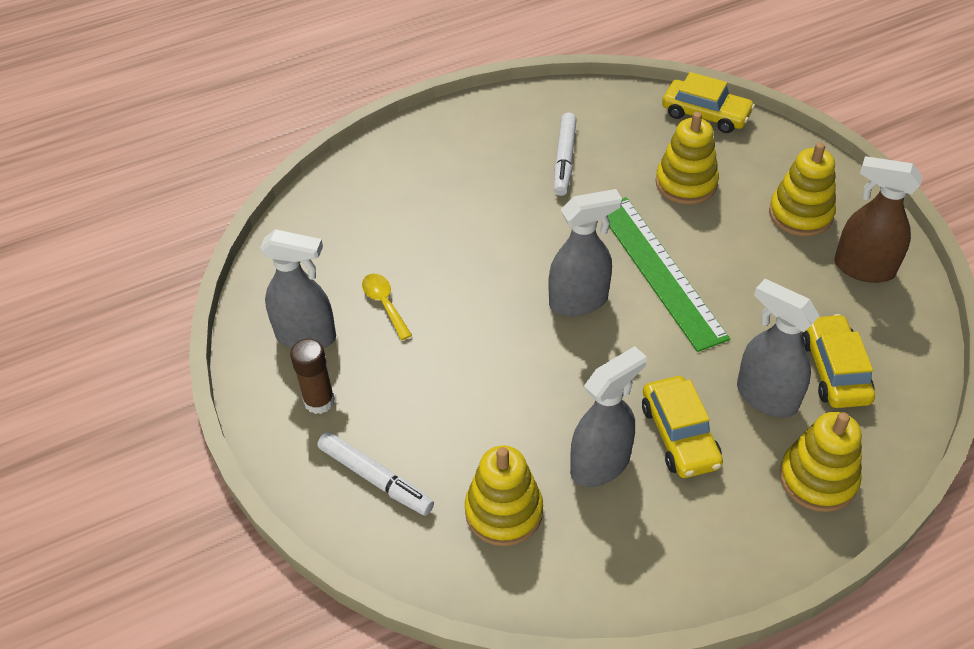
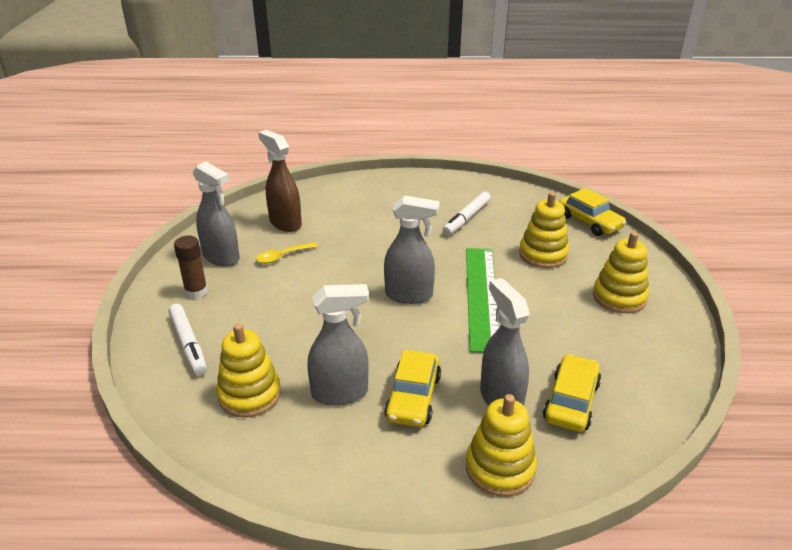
camera: 25 degrees right, 15 degrees down
(385, 304) = (283, 256): yellow spoon -> yellow spoon turned 120 degrees counterclockwise
(863, 268) = (647, 345): brown spray bottle -> brown spray bottle (285, 223)

